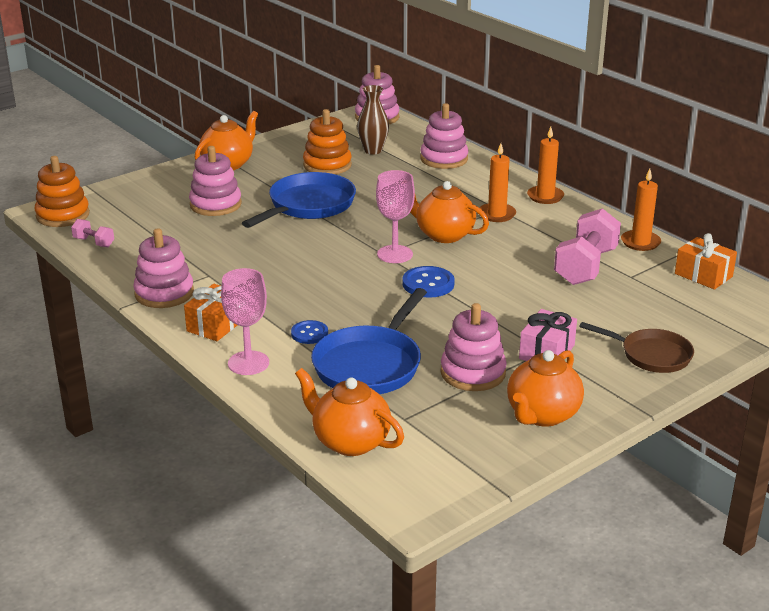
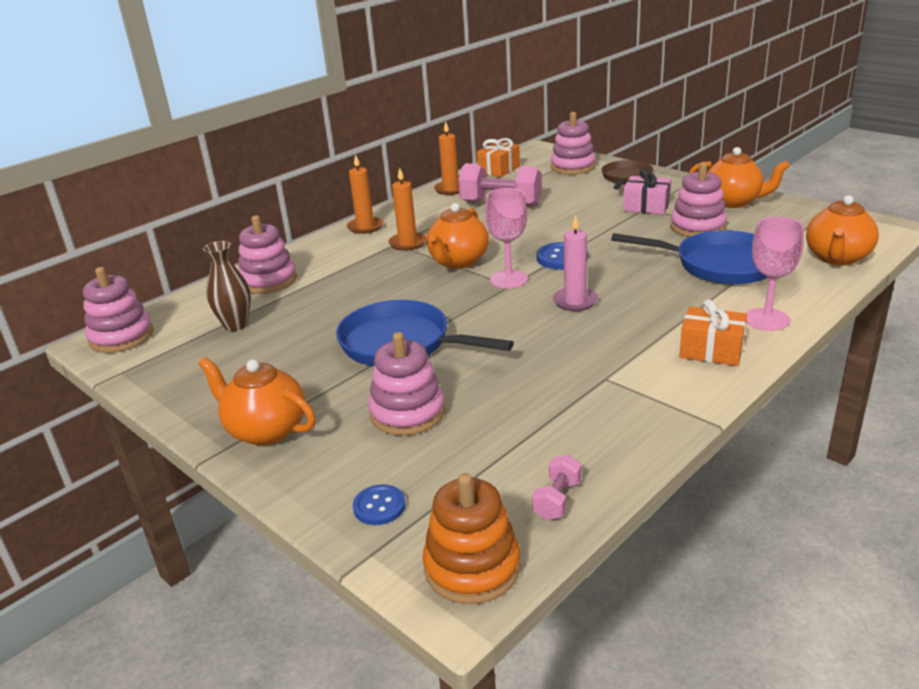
camera: 95 degrees left, 0 degrees up
(164, 293) = (666, 400): pink stacking toy -> pink stacking toy (573, 167)
(309, 333) = (689, 298): blue button -> blue button (379, 506)
(327, 165) = (278, 349): orange stacking toy -> none
(335, 279) = (575, 301): none -> pink candle

